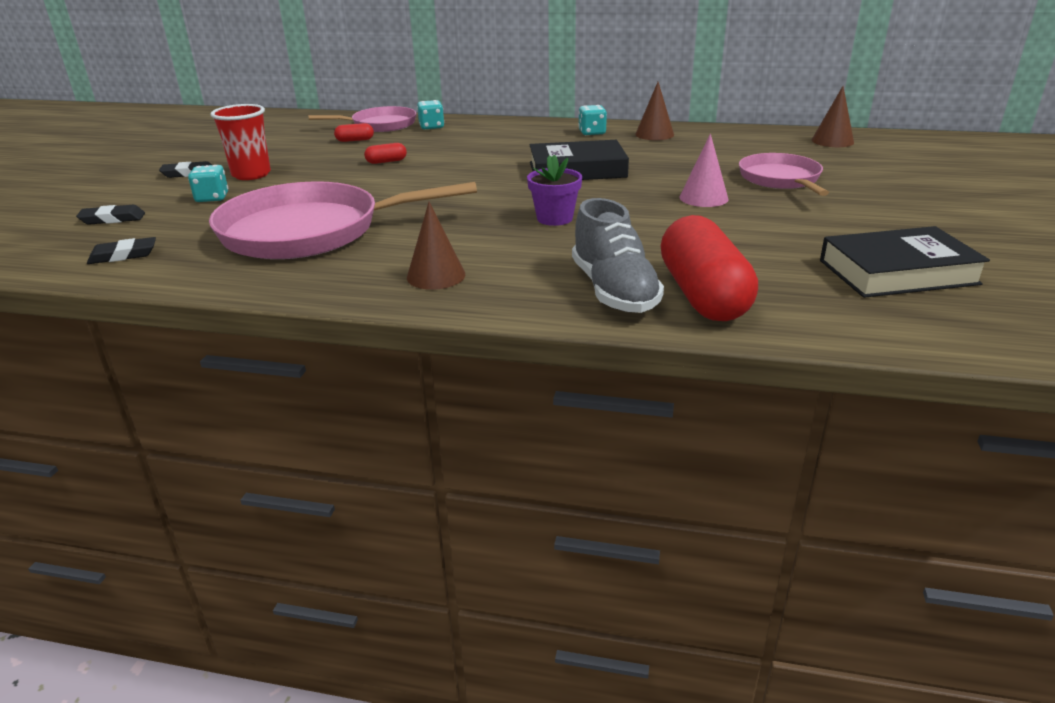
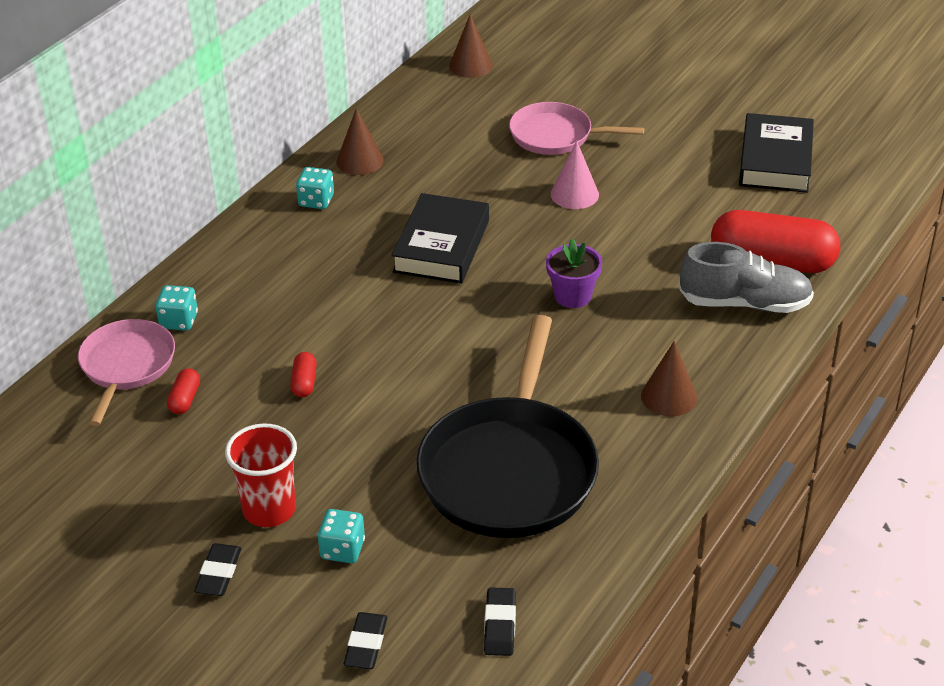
camera: 70 degrees left, 10 degrees up
(309, 231) = (510, 470): pink pan -> black pan

